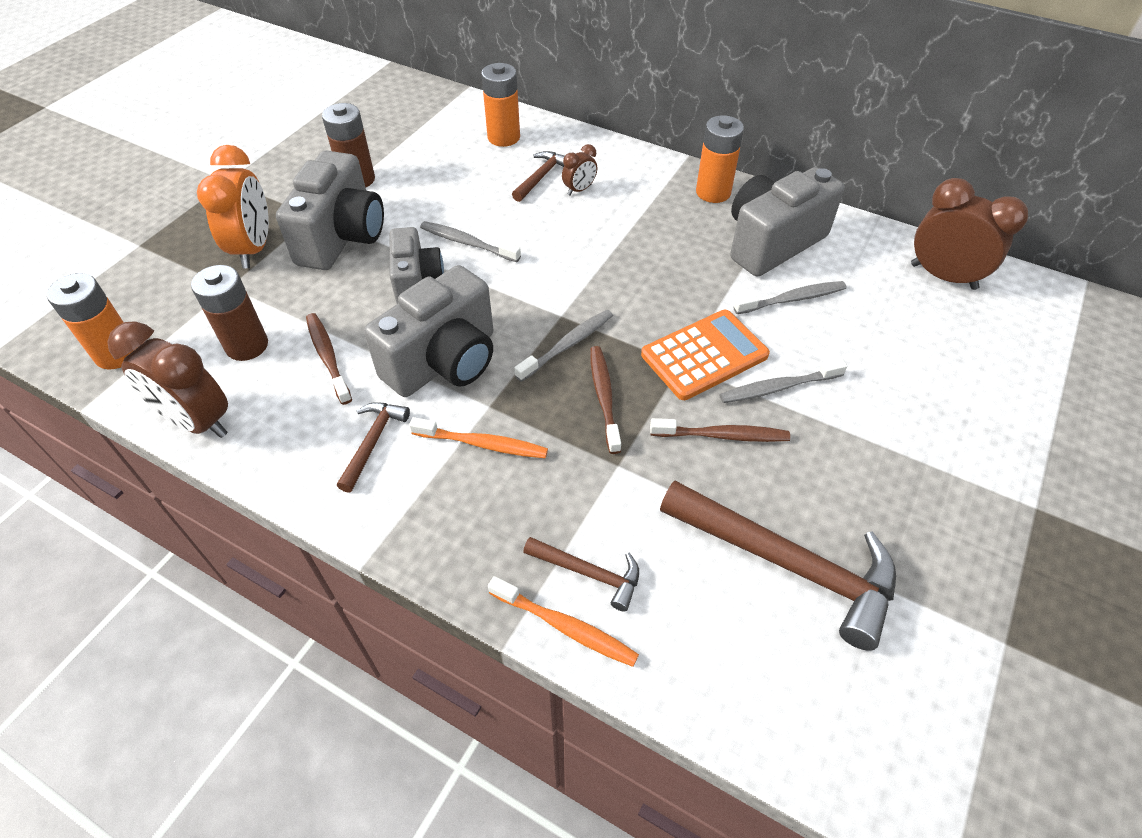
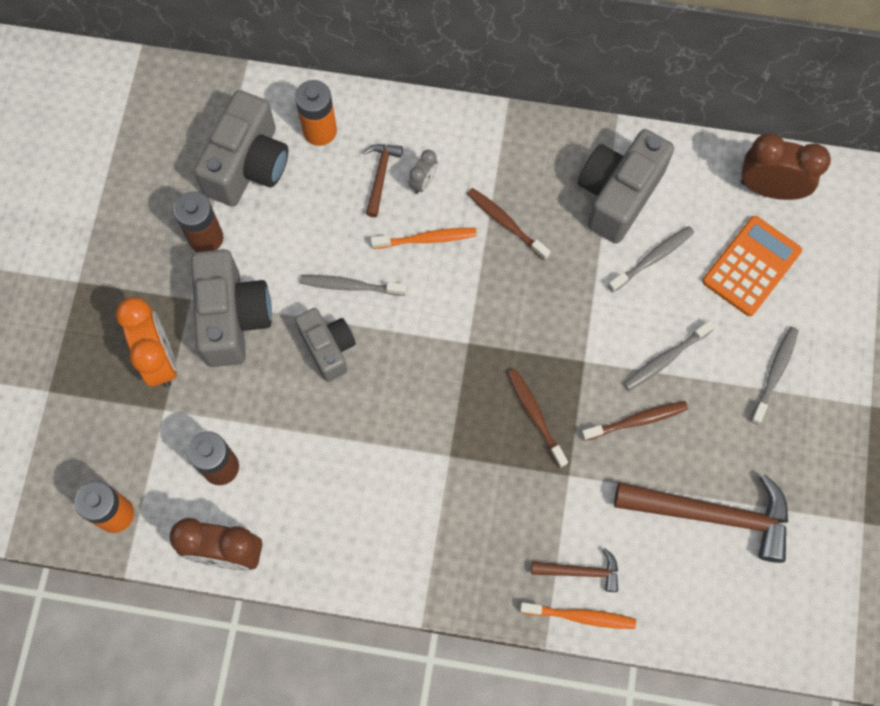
camera: 20 degrees left, 20 degrees up
(328, 357) = (295, 454): brown toothbrush -> brown toothbrush (506, 223)
(372, 442) = (376, 522): brown hammer -> none
(444, 361) = (394, 425): grey camera -> grey camera (248, 165)
(483, 444) = (460, 493): orange toothbrush -> orange toothbrush (426, 239)
(567, 345) = (486, 373): grey toothbrush -> grey toothbrush (774, 373)
(579, 190) = (423, 182): brown clock -> grey clock
(704, 355) = (599, 345): orange calculator -> orange calculator (751, 266)
(713, 192) = (547, 145): orange battery -> none

